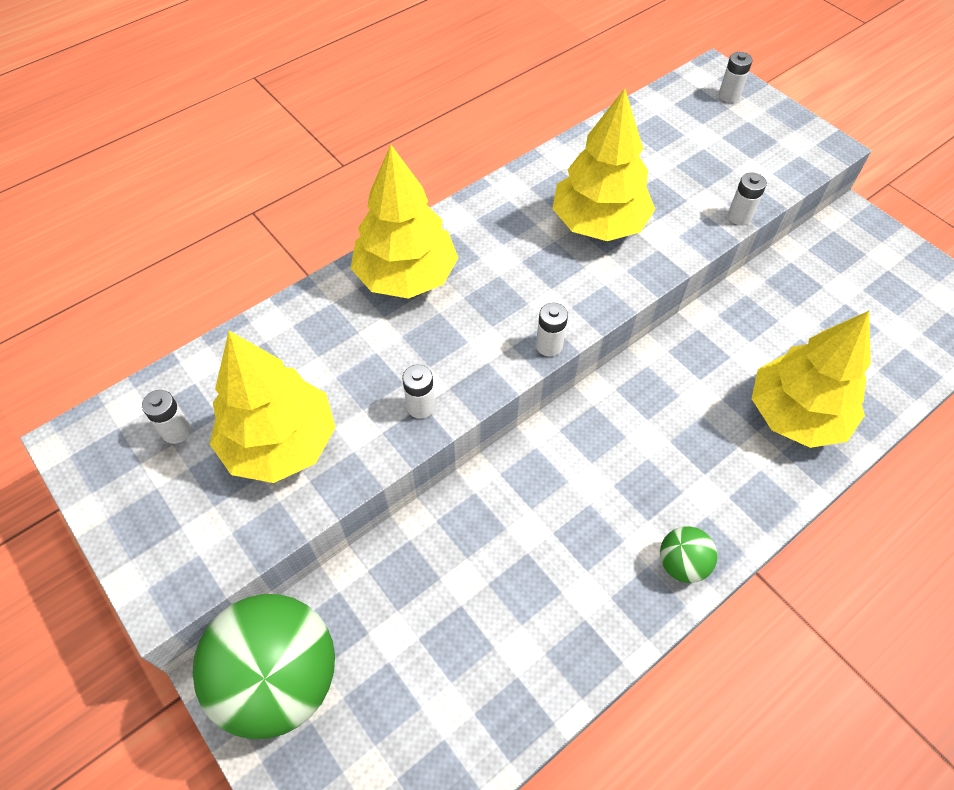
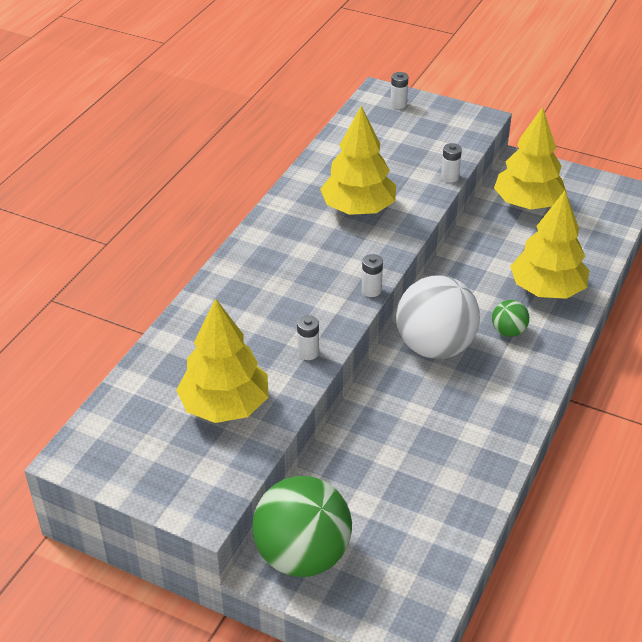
camera: 25 degrees left, 15 degrees down
(177, 431) = (144, 425): white battery -> none
(406, 276) = (244, 281): yellow tree -> yellow tree (527, 204)
(606, 443) = (435, 346): none -> white ball
(682, 563) = (524, 395): green ball -> green ball (508, 331)

